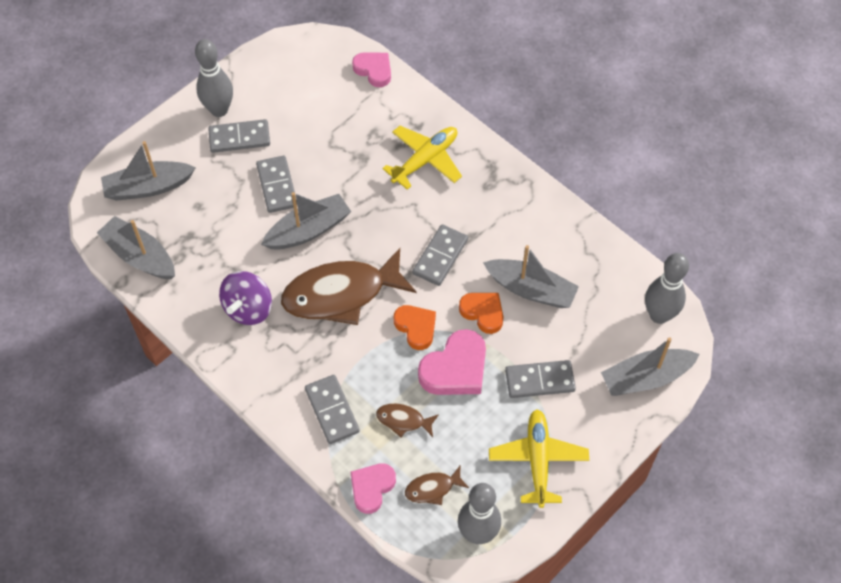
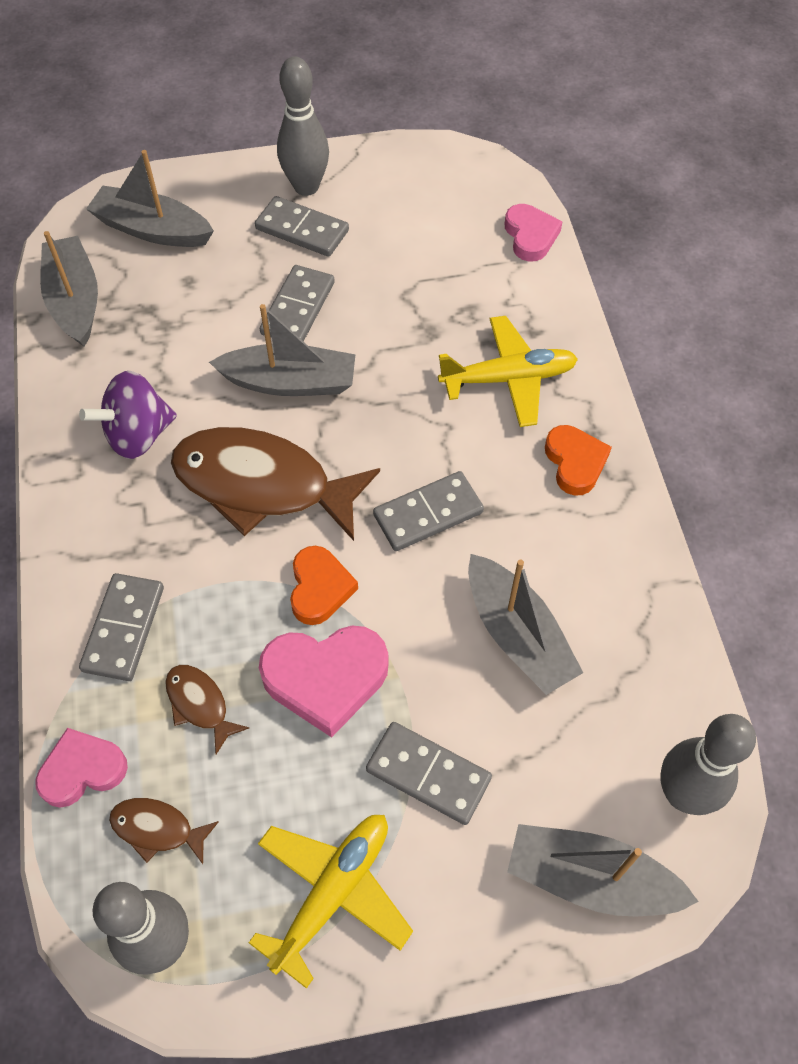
camera: 35 degrees right, 0 degrees up
(483, 313) = (425, 625): orange heart -> orange heart (575, 462)

